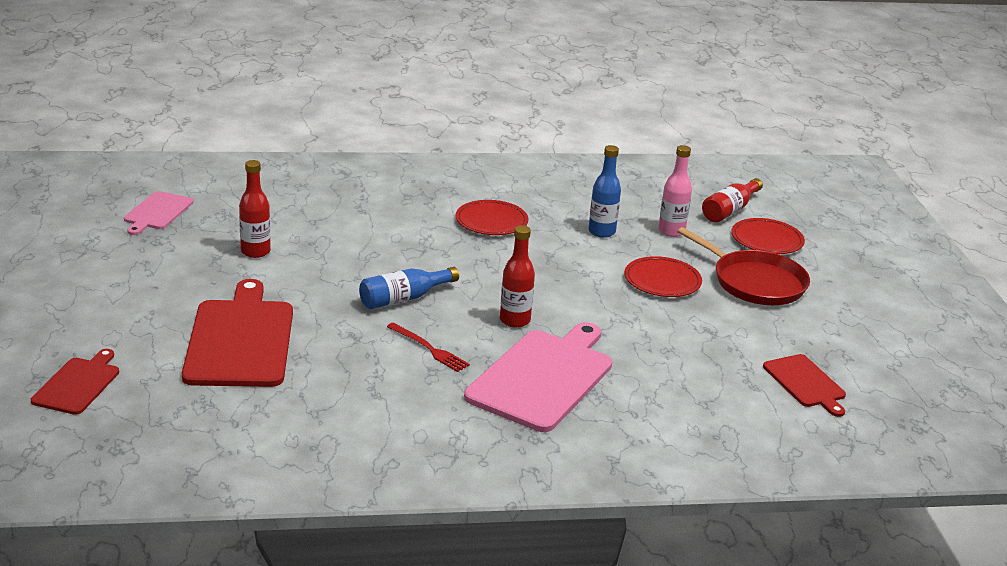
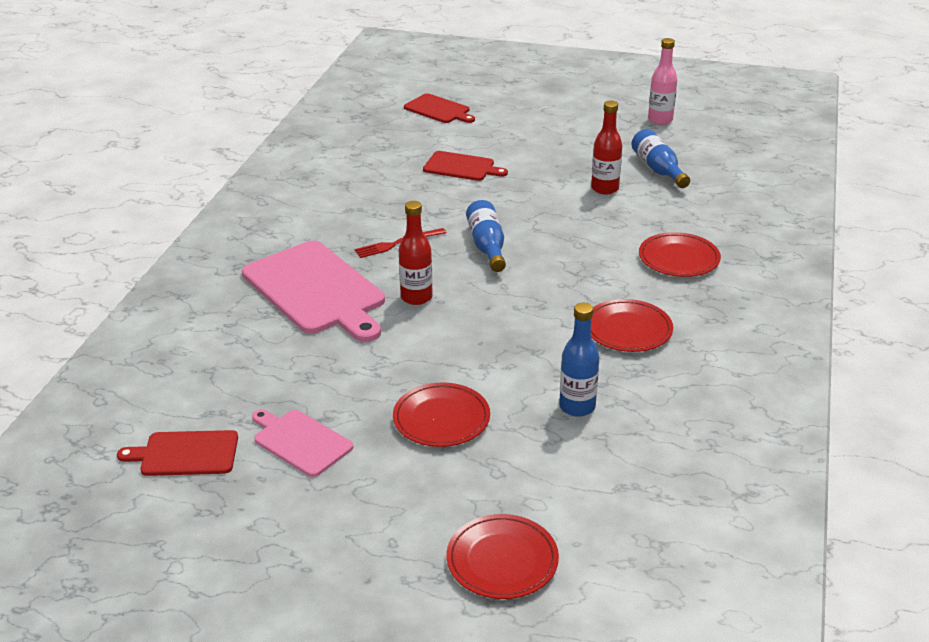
camera: 115 degrees right, 5 degrees up
(157, 212) = (695, 153): pink cutting board -> pink cutting board (300, 441)
(200, 228) = (658, 169): none -> blue bottle
(240, 340) = (461, 167): red cutting board -> red cutting board, size x0.54
(370, 208) = (678, 259): none -> red plate
(671, 231) = (559, 470): pink bottle -> pink bottle (660, 120)
(729, 210) = (603, 556): red bottle -> none
(755, 282) = (400, 499): red pan -> none

